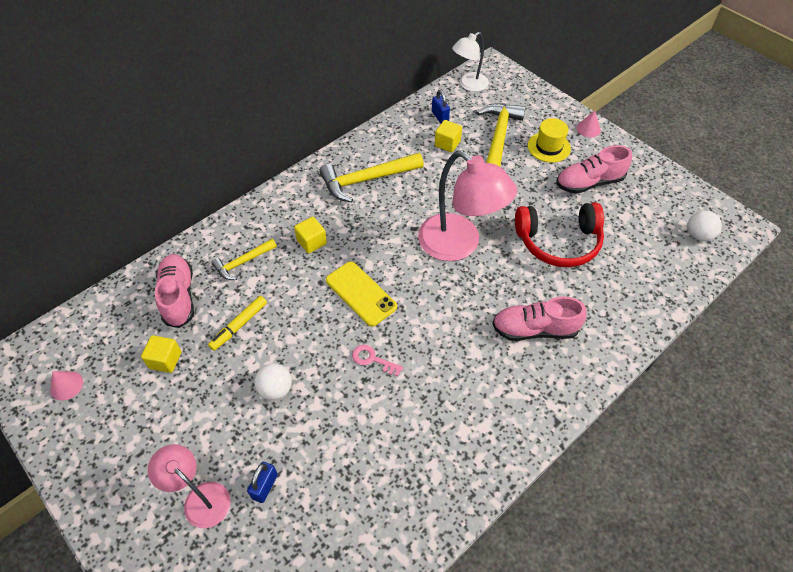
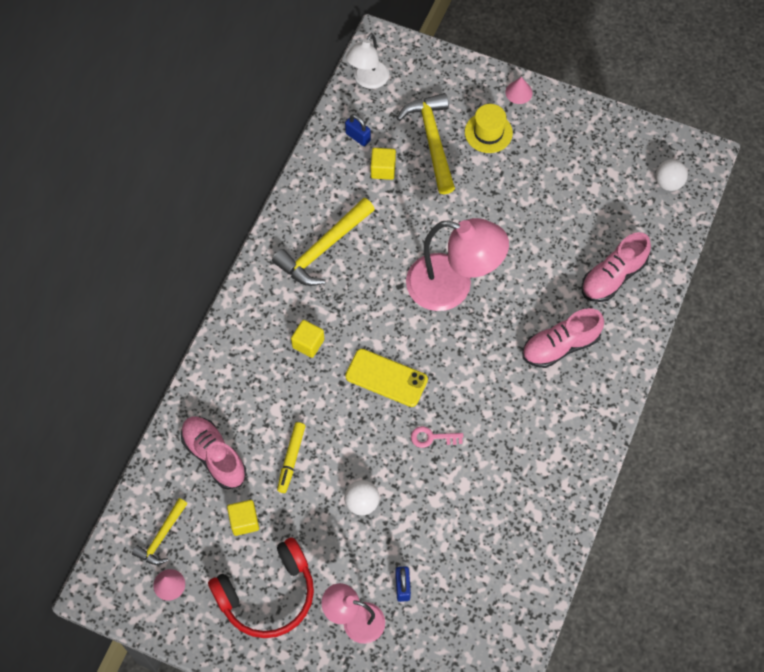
camera: 25 degrees left, 10 degrees up
(243, 262) = (253, 394): yellow hammer -> yellow hammer (161, 537)
(558, 242) = (544, 244): red headphones -> red headphones (268, 595)
(589, 183) = (545, 162): pink shoe -> pink shoe (613, 277)

